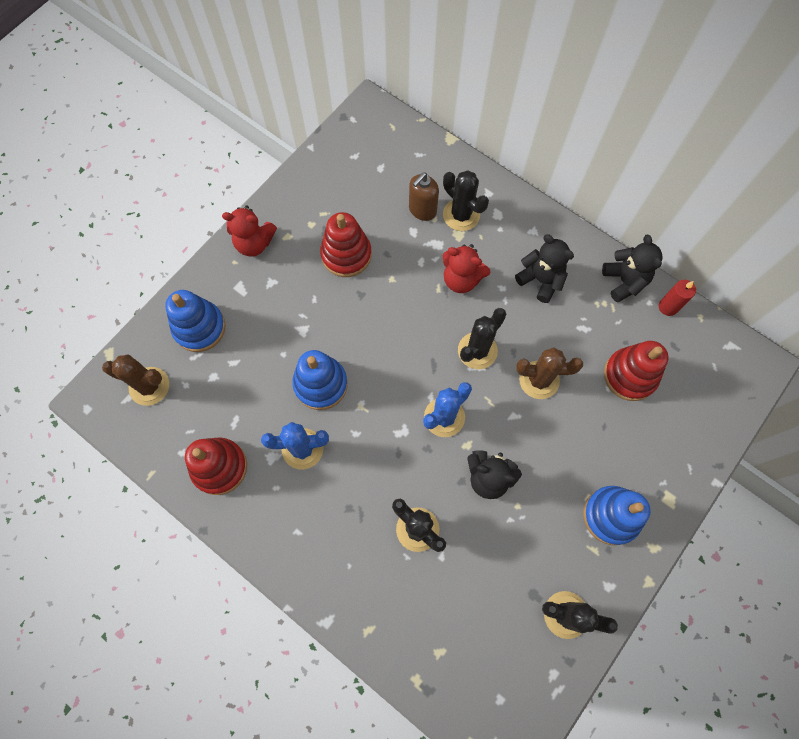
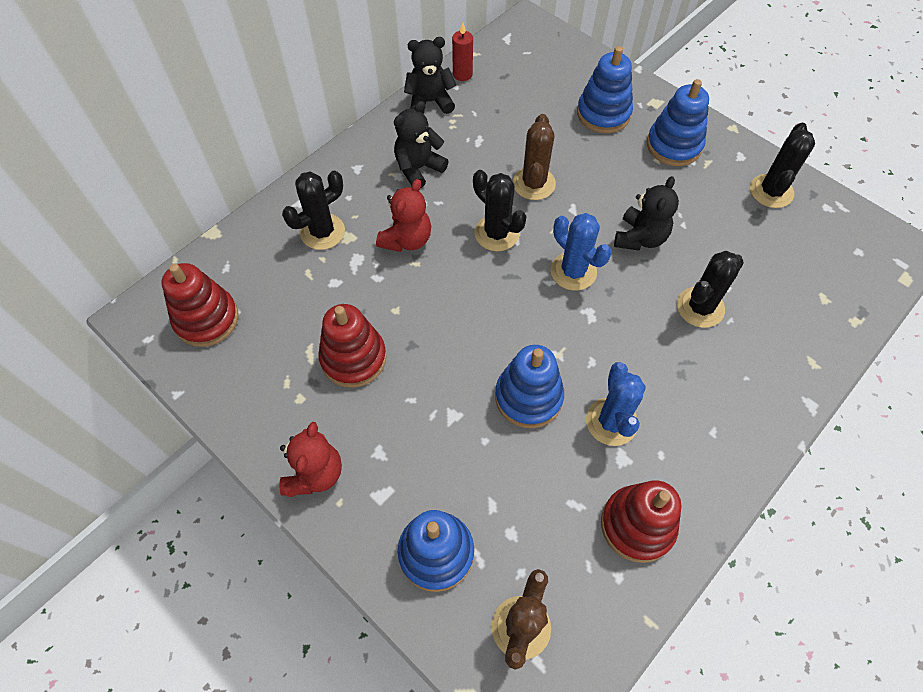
camera: 85 degrees left, 10 degrees down
(422, 210) = (307, 270): brown soap dispenser -> none
(630, 375) = (532, 112): red stacking toy -> red stacking toy (206, 319)
(641, 444) = (603, 114): none -> blue stacking toy

